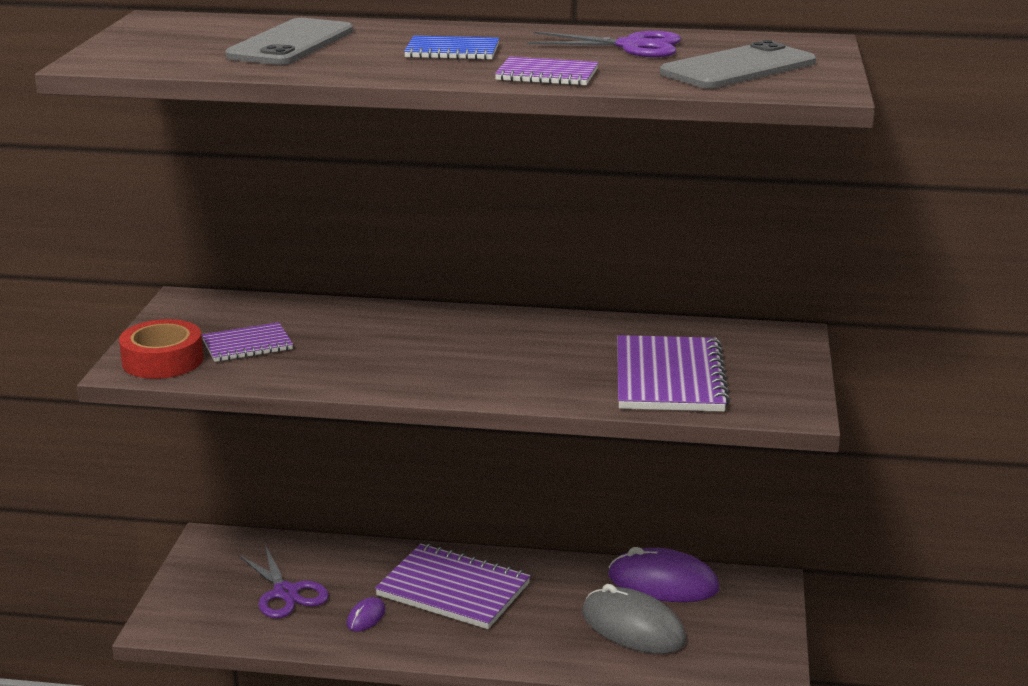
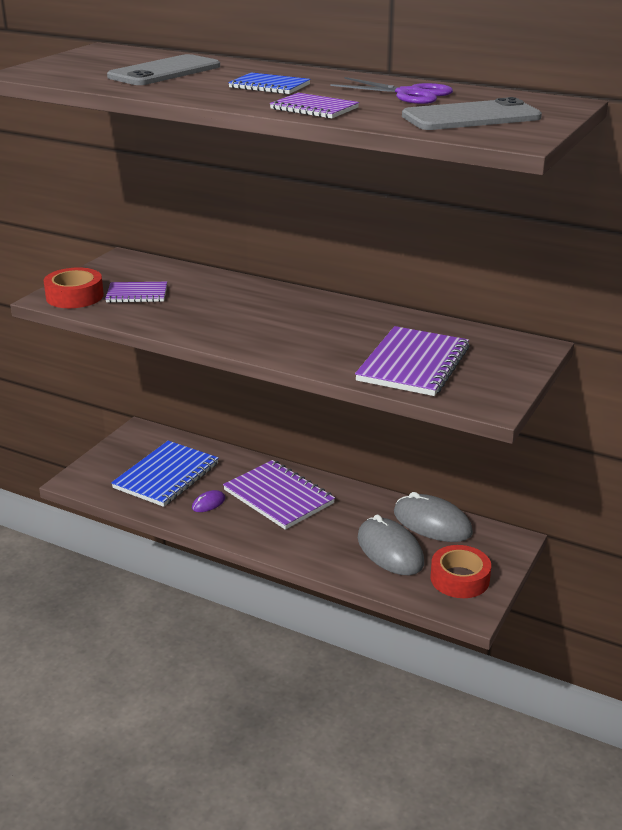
camera: 20 degrees right, 5 degrees up
(285, 593) = (166, 476): purple scissors -> blue notebook
(663, 582) = (432, 523): purple mouse -> grey mouse
(735, 643) = (459, 579): none -> red tape

